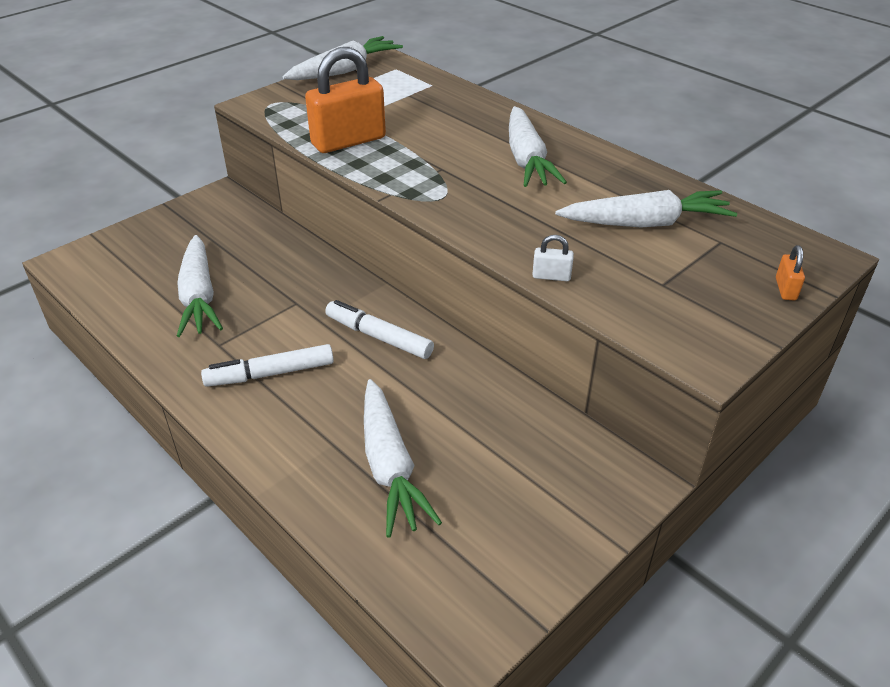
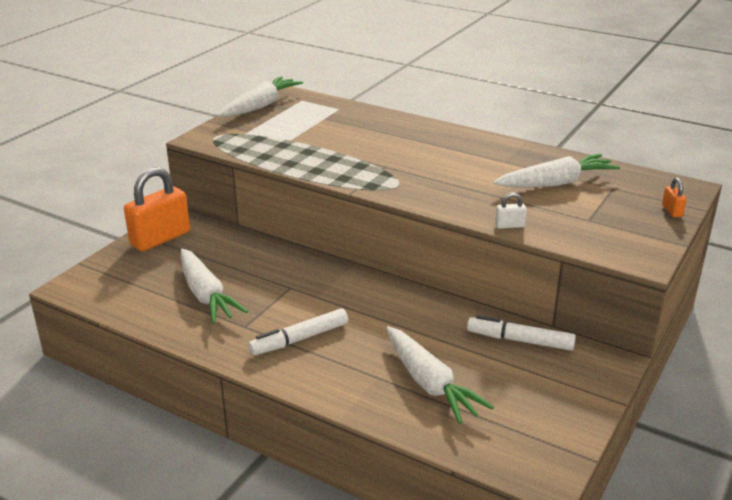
camera: 15 degrees left, 10 degrees down
(348, 141) = (298, 156): orange padlock -> orange padlock (160, 238)
(379, 337) = (371, 300): white marker -> white marker (520, 340)
(526, 159) = (445, 152): white carrot -> none

